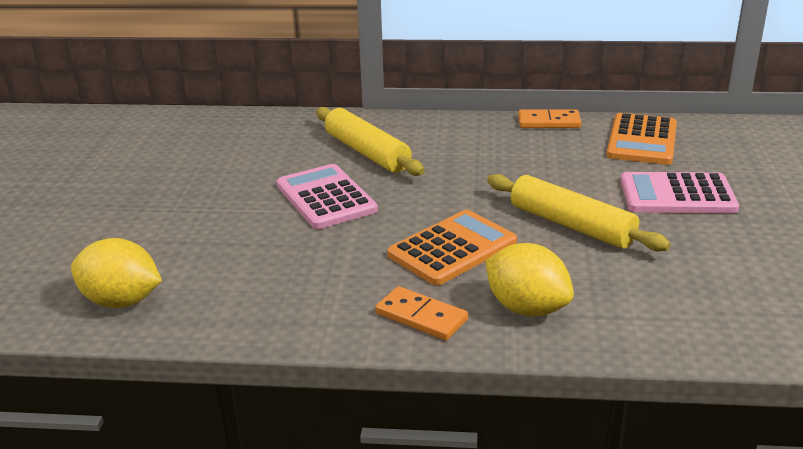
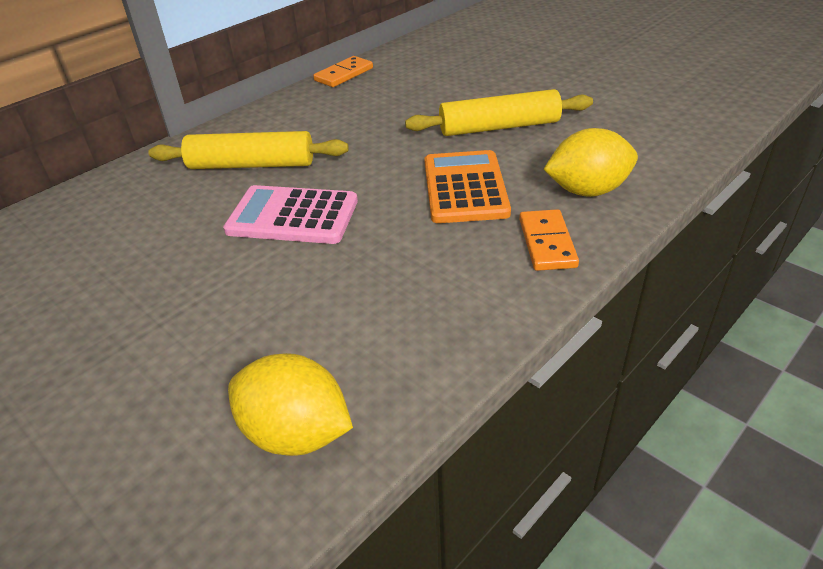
camera: 50 degrees left, 10 degrees up
(121, 301) = (296, 434): yellow lemon -> yellow lemon turned 60 degrees clockwise
(421, 316) = (547, 243): orange domino -> orange domino turned 75 degrees counterclockwise
(642, 140) = (426, 57): orange calculator -> none
(677, 195) = (513, 76): pink calculator -> none

